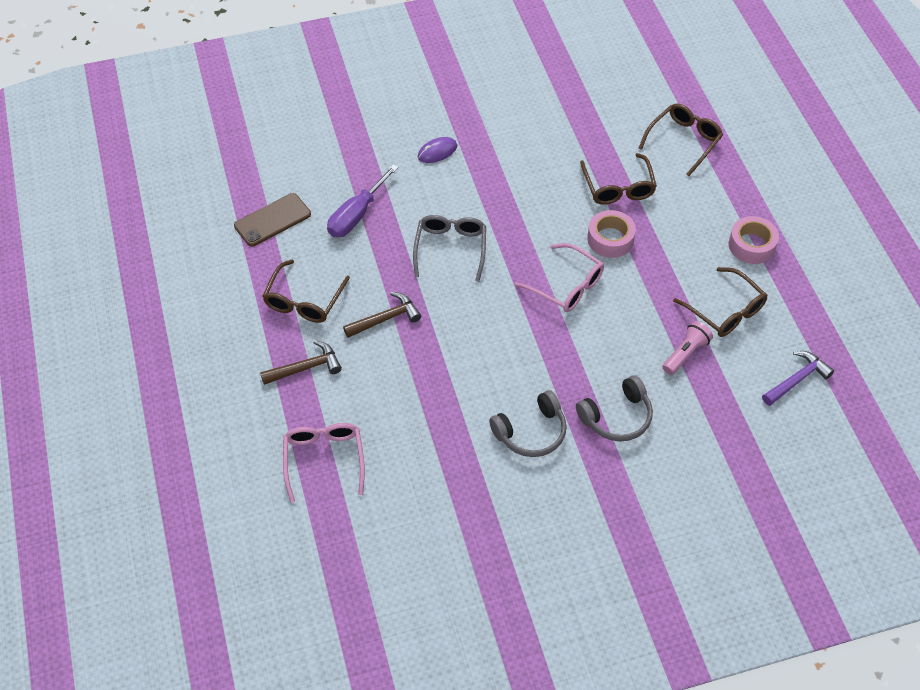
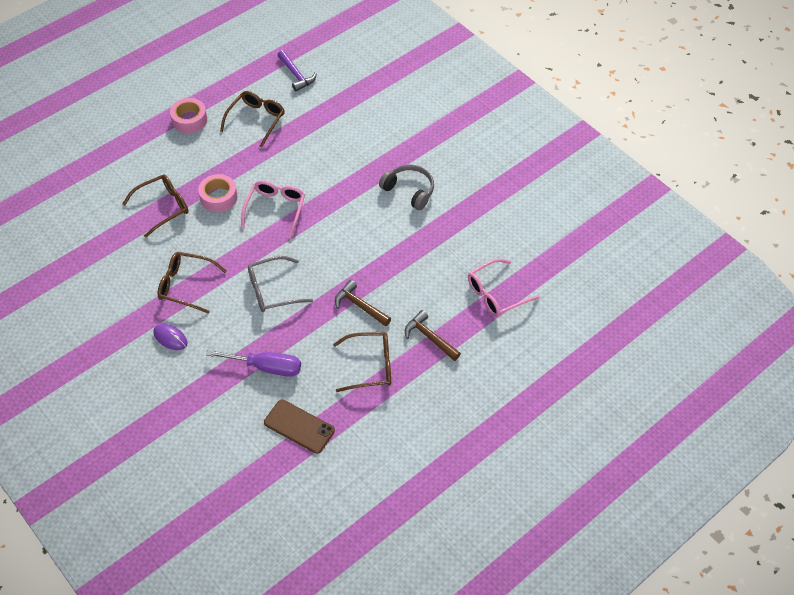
camera: 115 degrees left, 0 degrees up
(616, 417) = (373, 152): grey headphones -> none
(683, 141) = (96, 181): brown glasses -> brown glasses (186, 285)
(685, 354) = (303, 131): pink flashlight -> none
(797, 380) = (296, 75): purple hammer -> purple hammer turned 150 degrees counterclockwise

